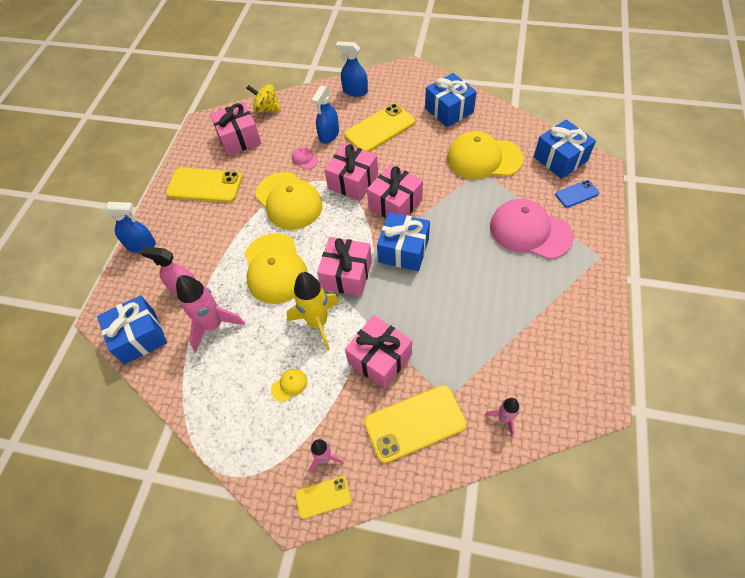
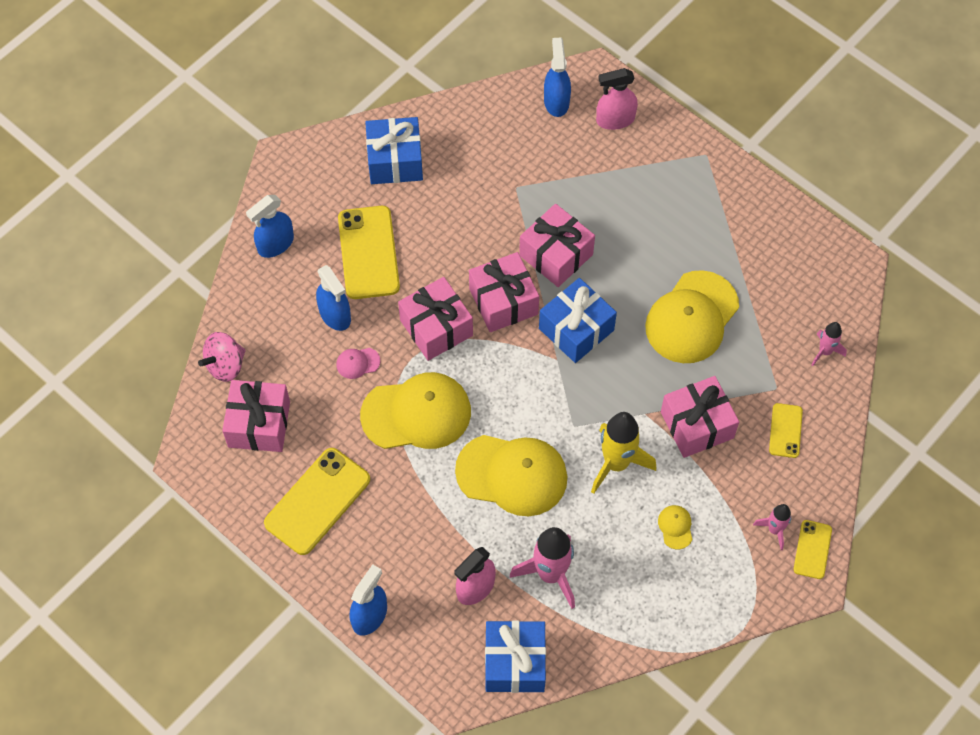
camera: 65 degrees left, 5 degrees up
(267, 109) = (225, 365): yellow spinning top -> pink spinning top
(346, 275) = (571, 404): pink gift -> pink gift (556, 255)
(415, 423) = (785, 430): yellow phone -> yellow phone, size x0.53
(483, 158) = (500, 173): yellow cap -> yellow cap (691, 317)
(529, 231) = (633, 195): pink cap -> none
(560, 159) = (556, 101): blue gift -> blue spray bottle
(576, 194) = (615, 119): blue phone -> pink spray bottle

